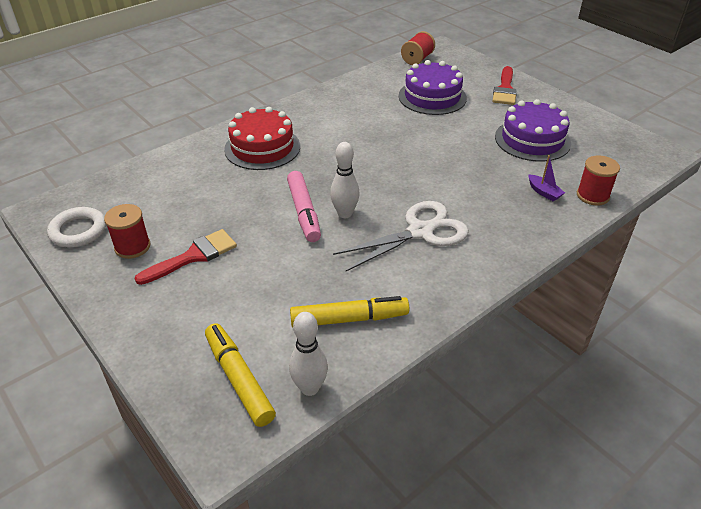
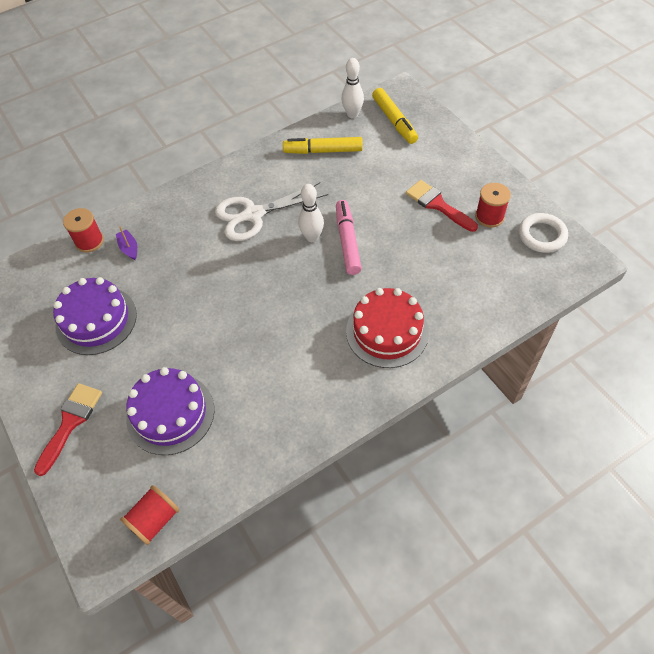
camera: 170 degrees left, 15 degrees up
(193, 256) = (437, 205): red brush -> red brush turned 75 degrees clockwise

